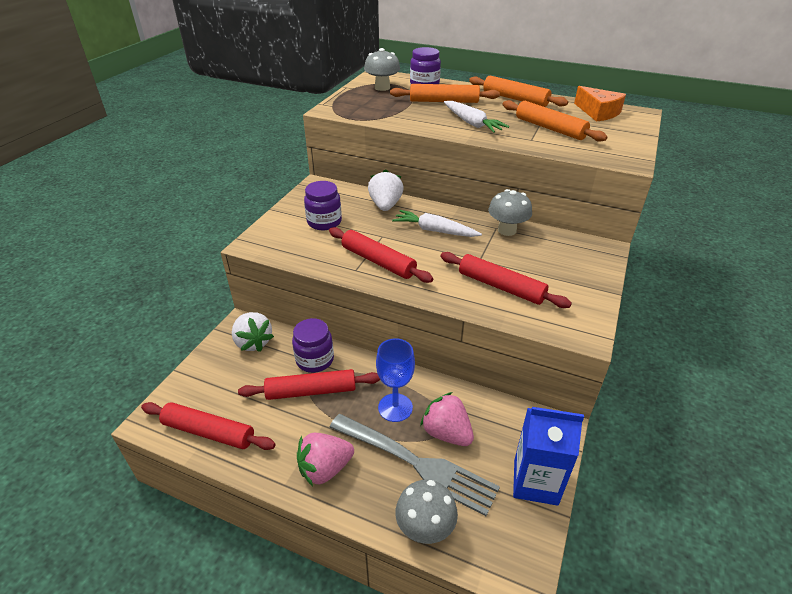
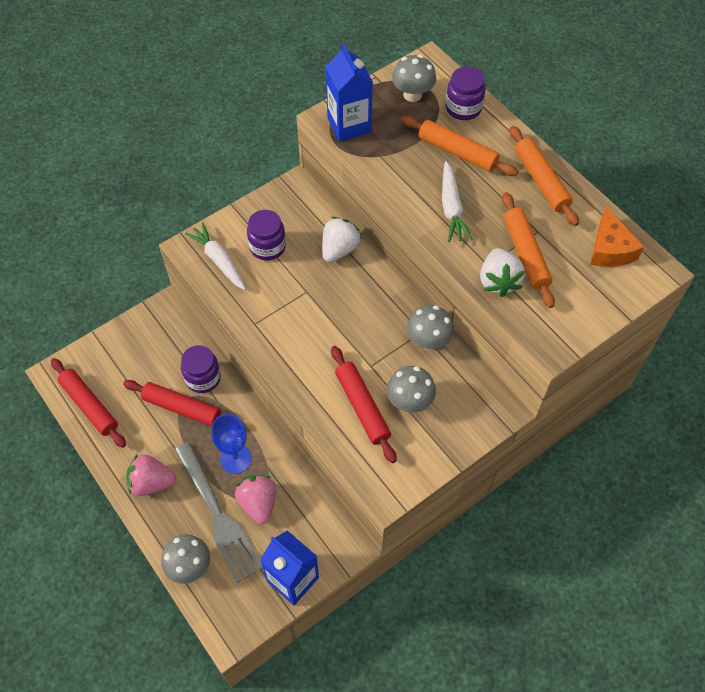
camera: 30 degrees right, 20 degrees up
(253, 342) = (165, 333): white strawberry -> white strawberry (498, 281)
(350, 109) = (349, 125): none -> blue carton
(378, 261) = (280, 323): red rolling pin -> none
(434, 230) = (359, 308): white carrot -> white carrot (219, 260)
(533, 269) = (409, 401): none -> grey mushroom

